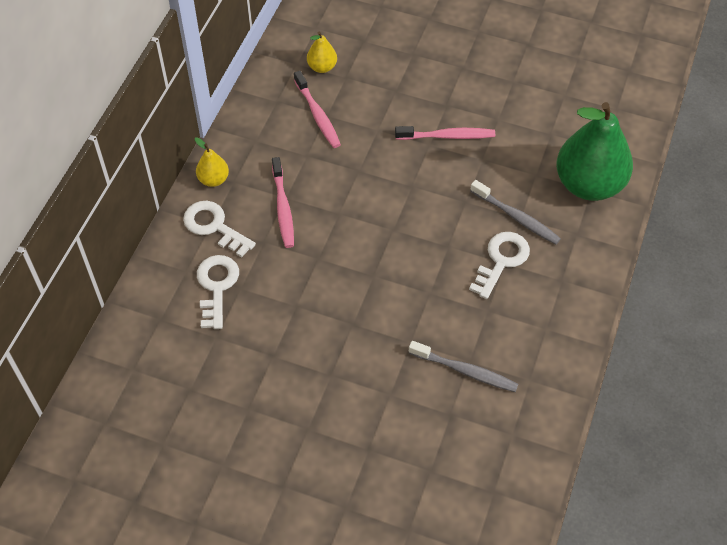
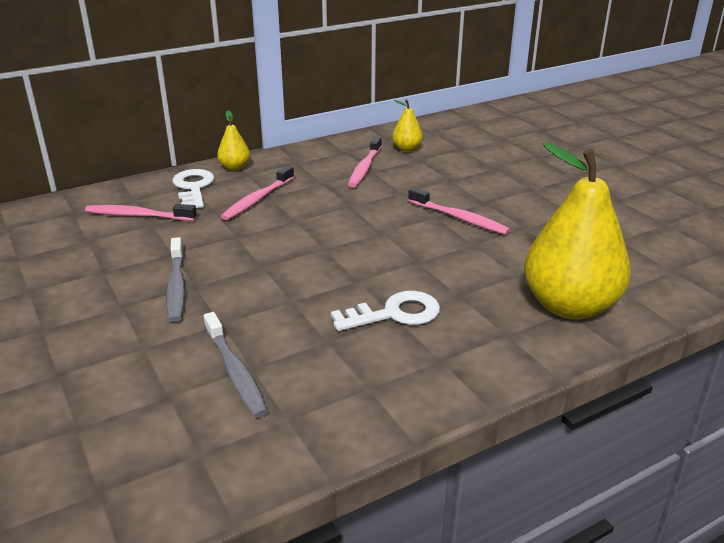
camera: 40 degrees right, 25 degrees down
(216, 286) = (138, 216): white key -> pink toothbrush
(516, 217) = (454, 293): grey toothbrush -> grey toothbrush (176, 286)
(589, 184) = (569, 306): green pear -> yellow pear

